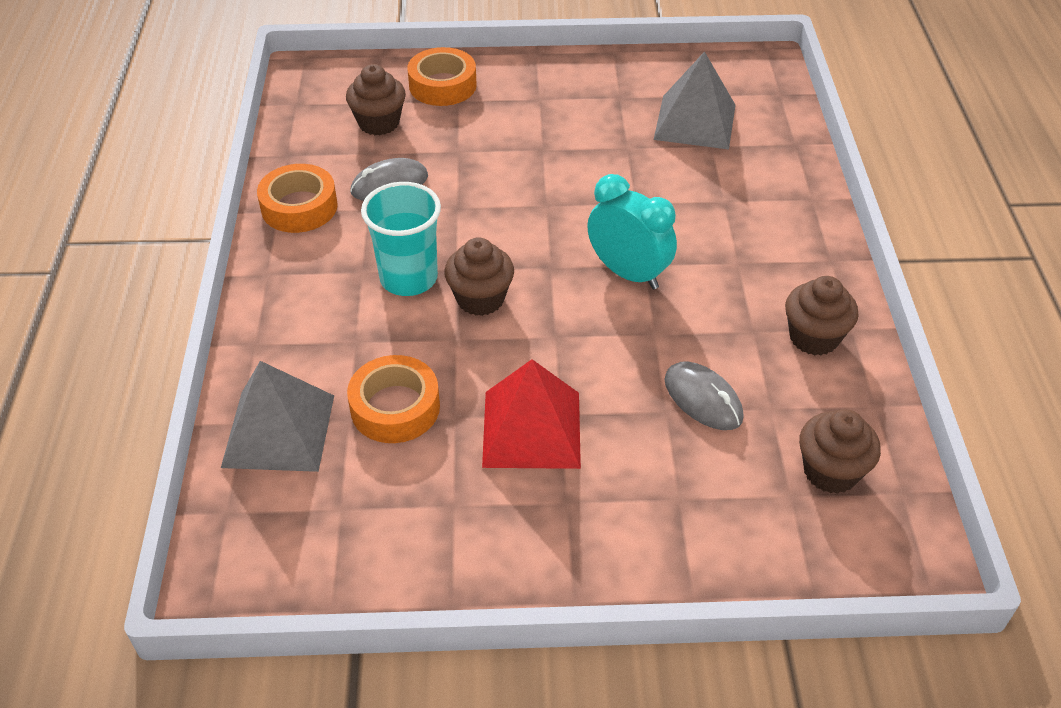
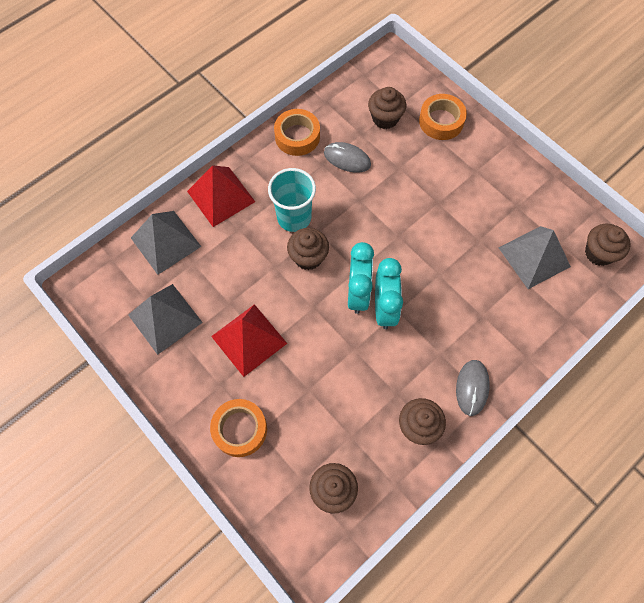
camera: 50 degrees right, 20 degrees up
(286, 329) = (221, 196): none -> red pyramid
(395, 407) = (214, 275): orange tape -> orange tape (240, 429)
(396, 504) = (165, 318): none -> grey pyramid
(582, 284) = (358, 293): none -> turquoise clock
(703, 399) = (330, 401): grey mouse -> grey mouse (472, 388)
(741, 77) = (599, 253): none -> brown cupcake

